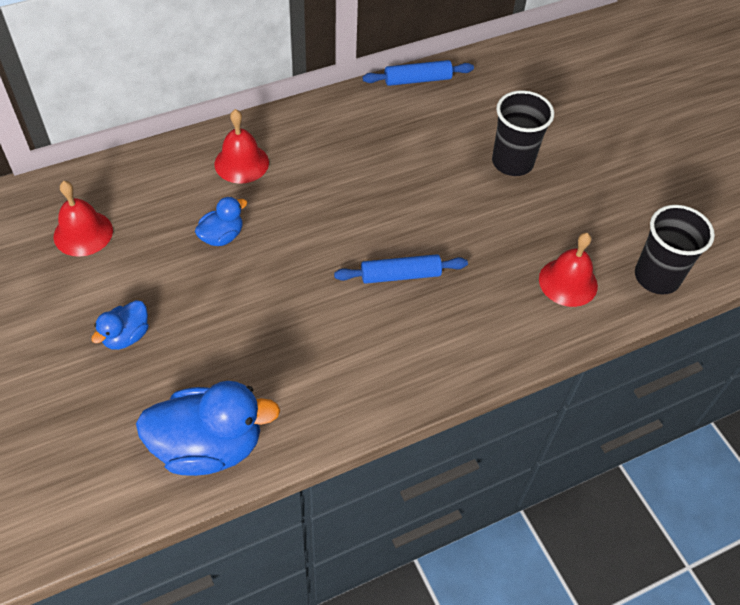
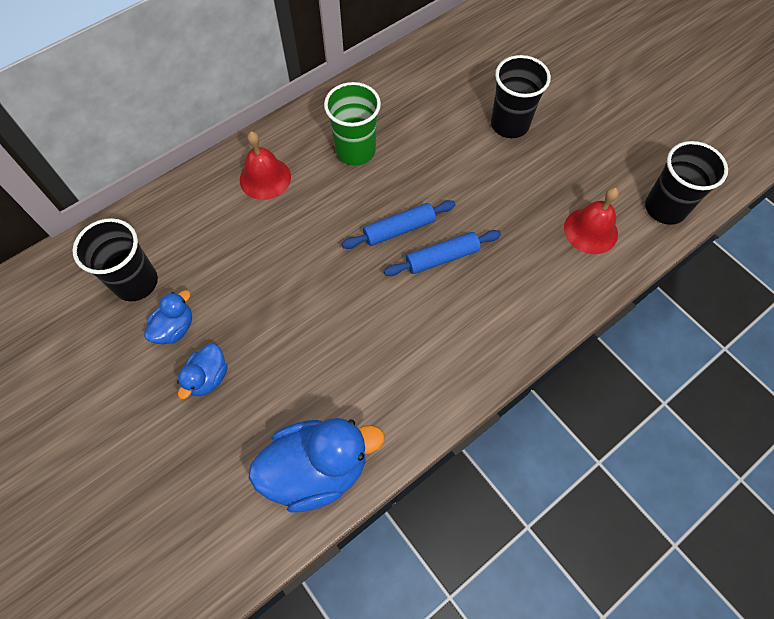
camera: 10 degrees left, 10 degrees up
(83, 233) = (136, 282): red bell -> black cup
(222, 236) = (268, 256): blue duck -> blue duck (175, 328)
(342, 155) = (355, 151): none -> green cup
(417, 80) = (402, 61): blue rolling pin -> blue rolling pin (399, 229)

